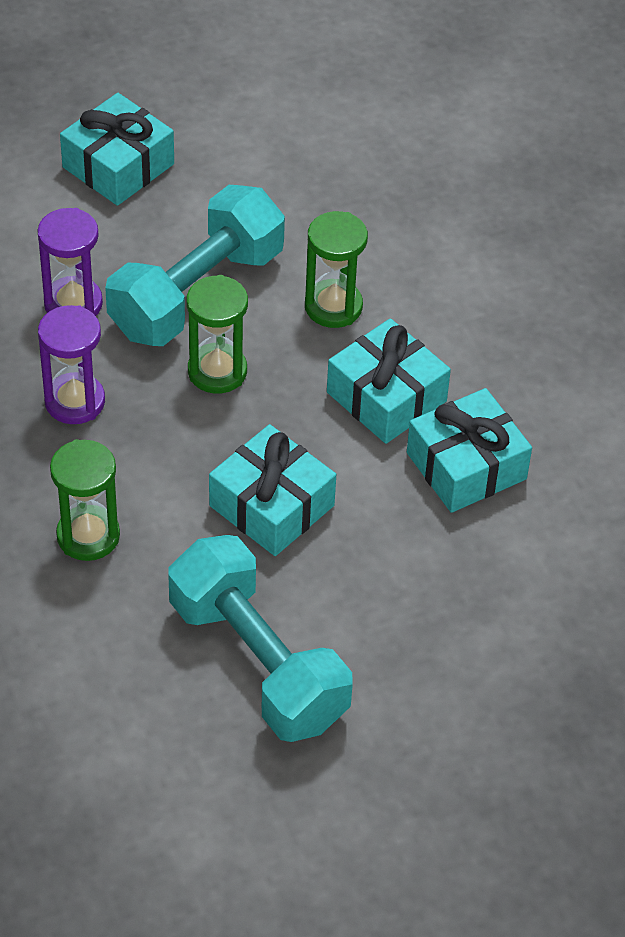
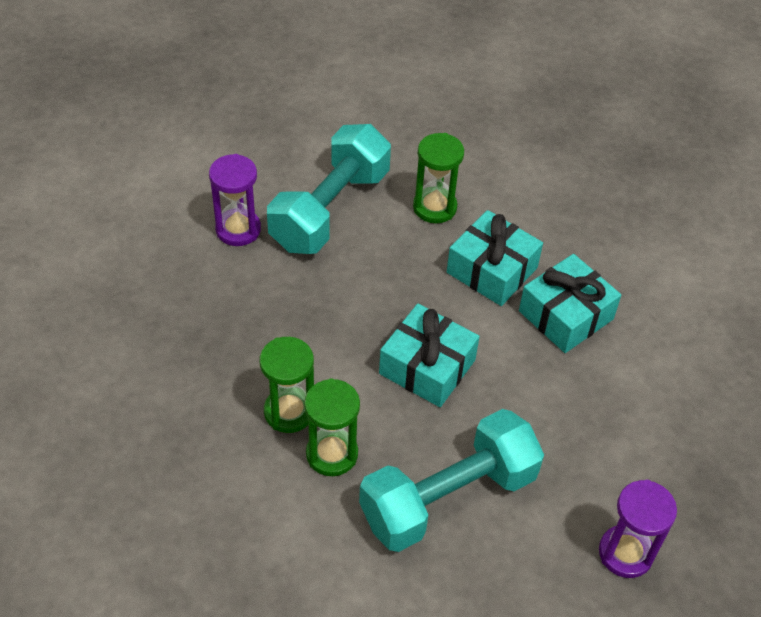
camera: 10 degrees left, 0 degrees up
(75, 401) = (255, 305): purple hourglass -> purple hourglass (625, 553)
(118, 166) = (250, 123): turquoise gift -> none
(217, 371) = (360, 267): green hourglass -> green hourglass (332, 454)
(257, 662) = (448, 497): turquoise dumbbell -> turquoise dumbbell turned 75 degrees counterclockwise

